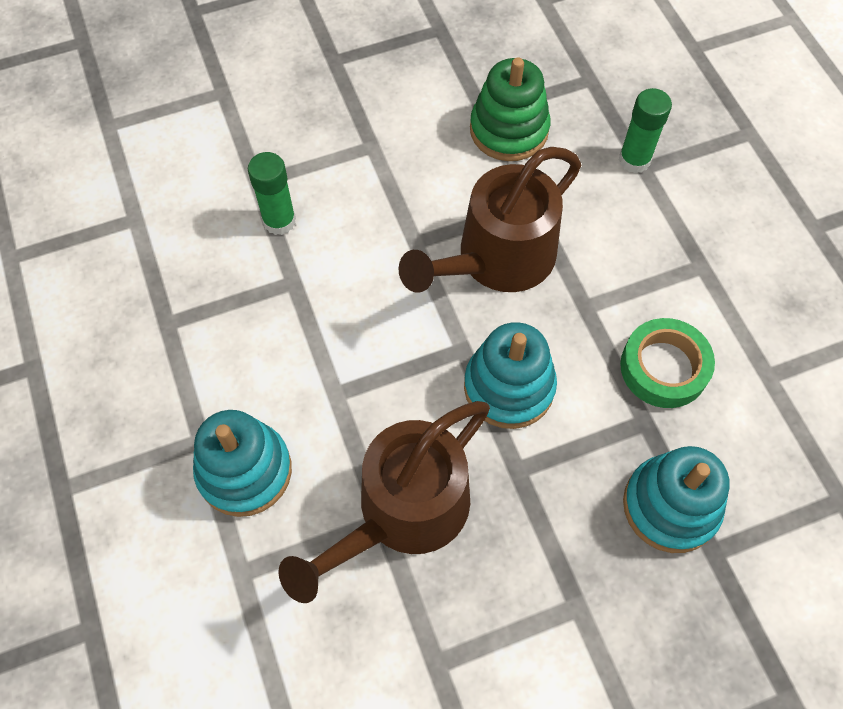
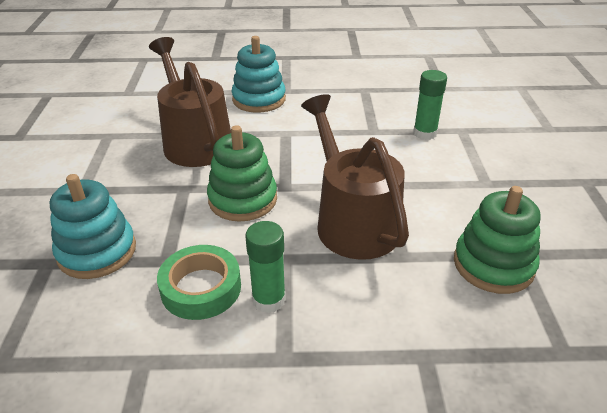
camera: 110 degrees right, 25 degrees down
(509, 387) = (243, 199): turquoise stacking toy -> green stacking toy
(634, 160) = (436, 351): green glue stick -> green glue stick (269, 299)

